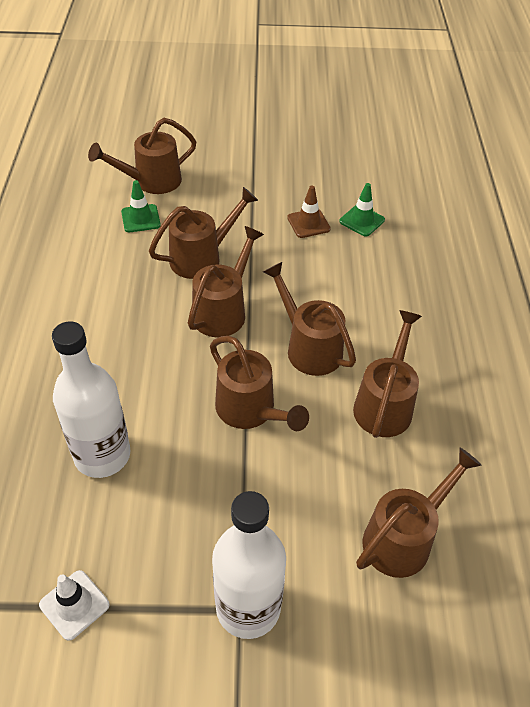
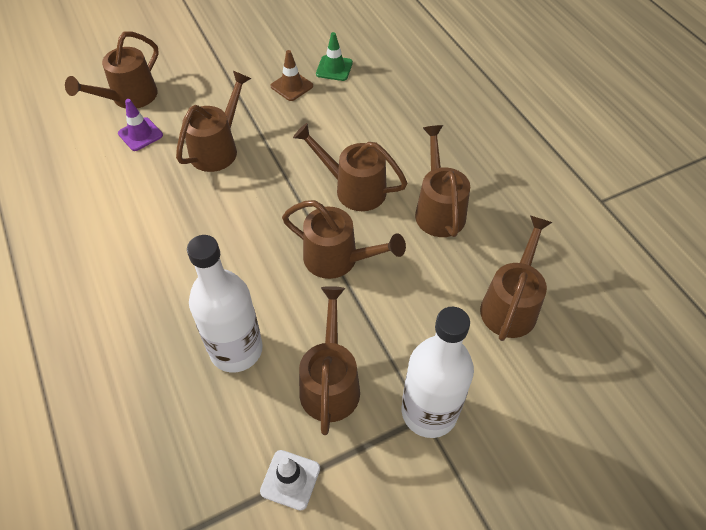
camera: 25 degrees left, 5 degrees up
(140, 218) = (140, 134): green traffic cone -> purple traffic cone
(223, 310) = (265, 186): brown watering can -> brown watering can (330, 382)

